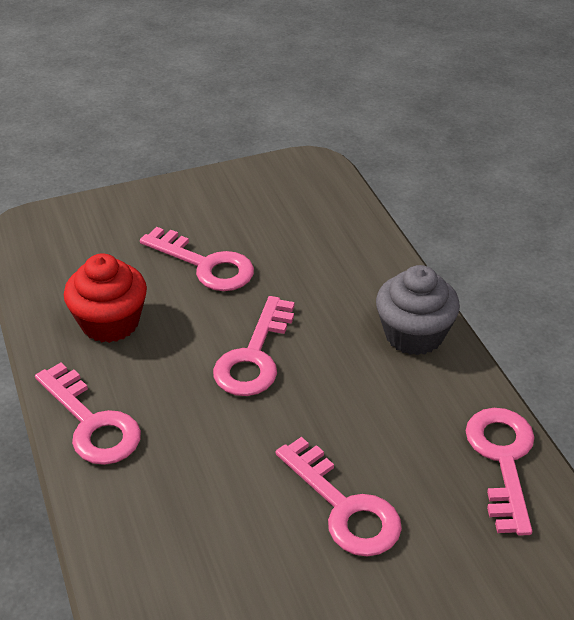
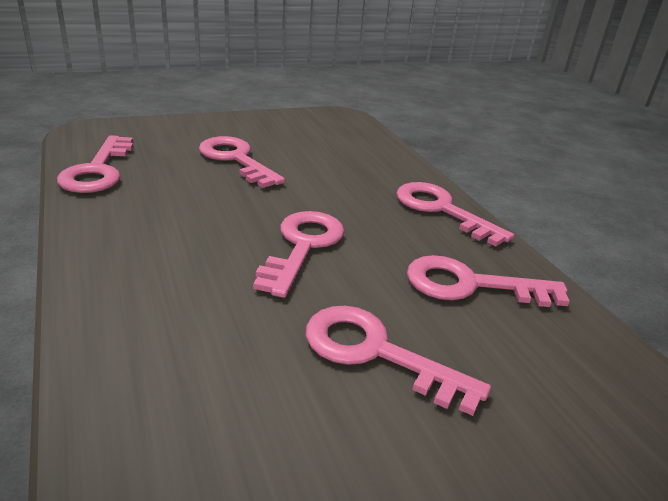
camera: 175 degrees right, 10 degrees down
(110, 323) = (470, 285): red cupcake -> pink key
(414, 334) = (117, 255): grey cupcake -> none

